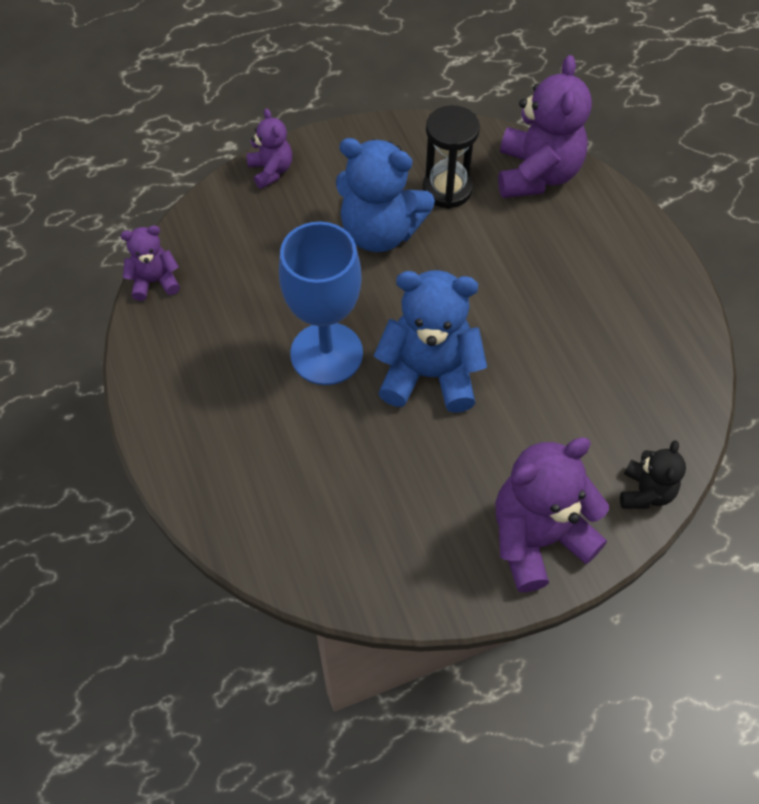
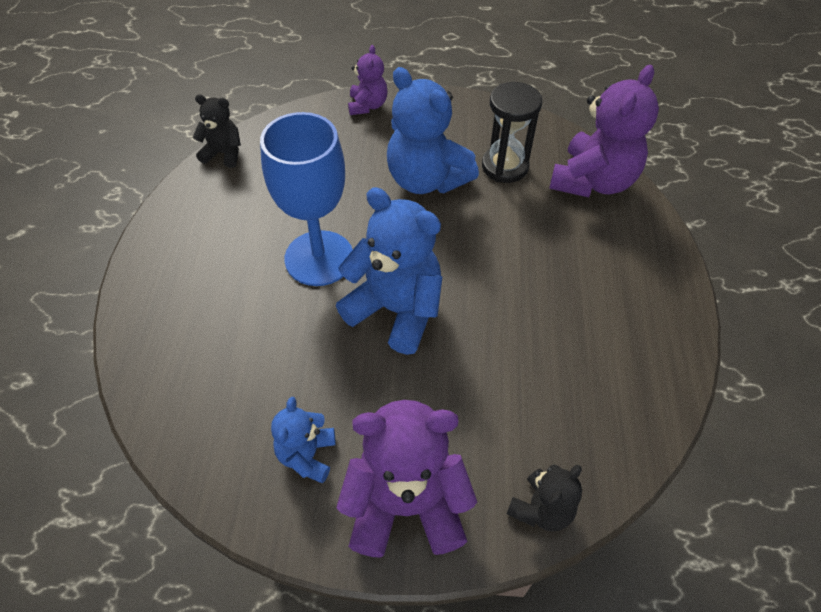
camera: 25 degrees right, 5 degrees down
(154, 281) = (223, 153): purple teddy bear -> black teddy bear
(431, 536) = (307, 455): none -> blue teddy bear

